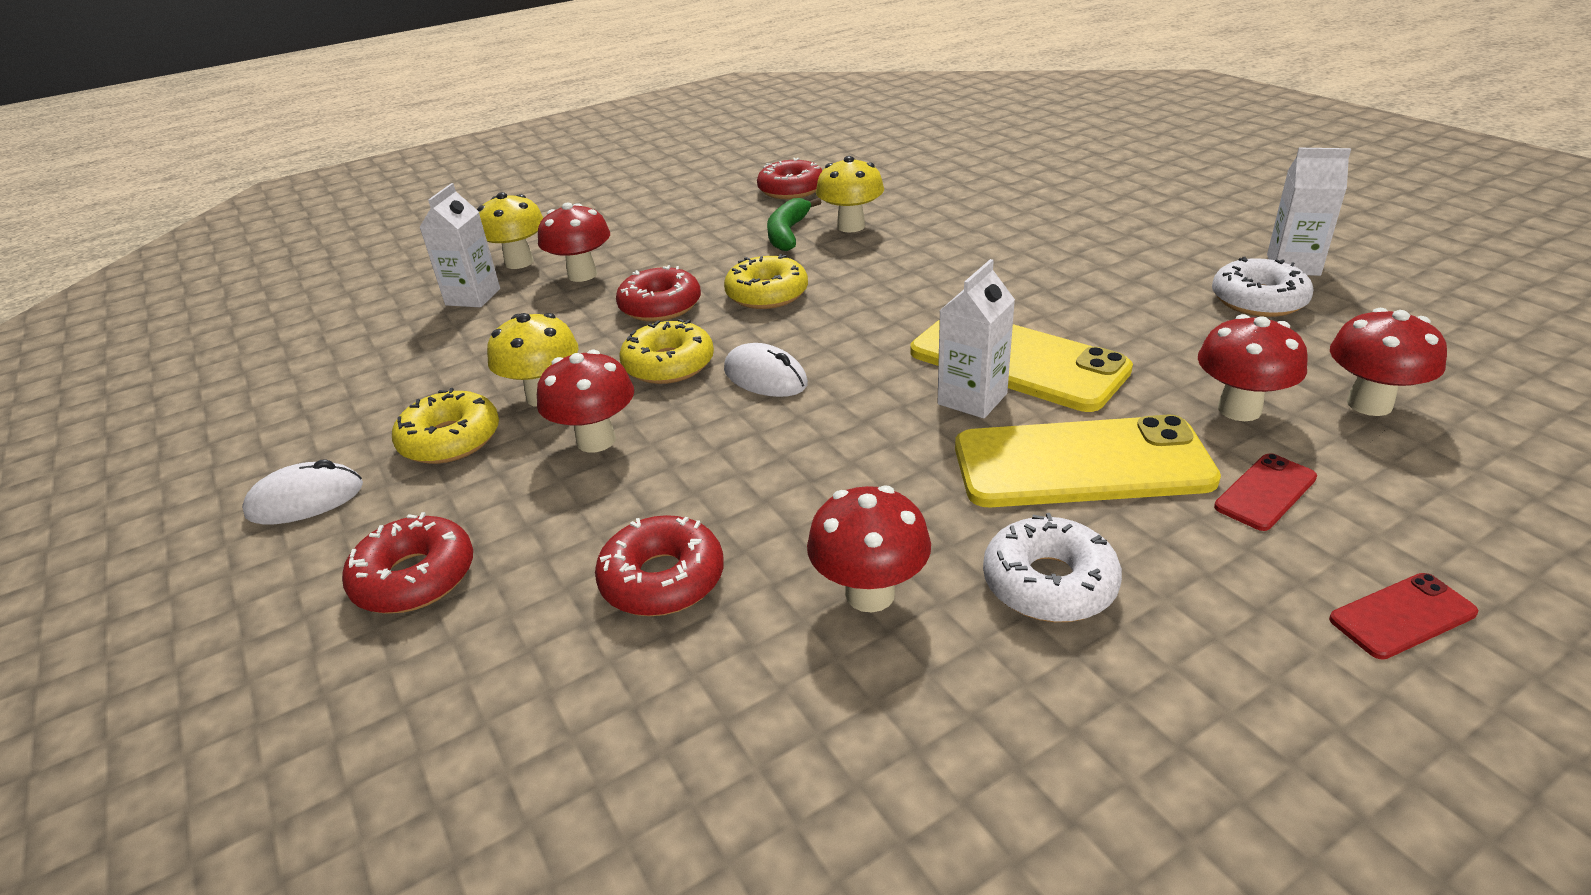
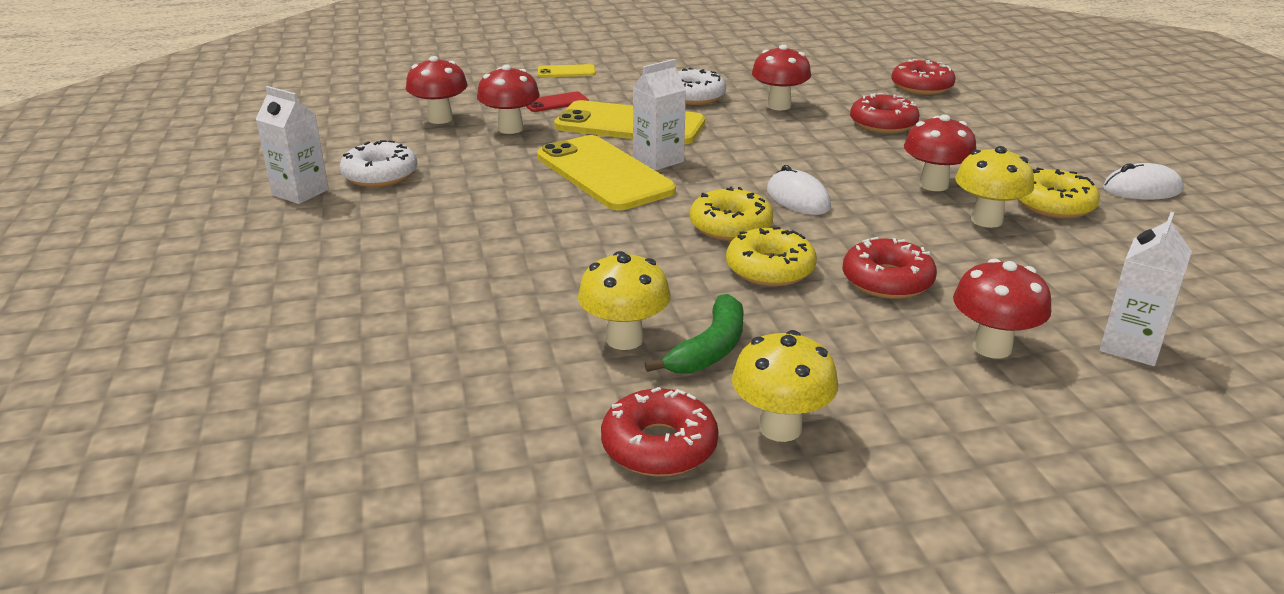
camera: 165 degrees left, 5 degrees down
(415, 578) = (1028, 145): red donut -> red donut (921, 87)
(519, 262) = (1097, 394): yellow mushroom -> yellow mushroom (780, 428)
(669, 365) = (878, 223): yellow donut -> yellow donut (730, 226)
(1402, 616) = (566, 72): red phone -> yellow phone

